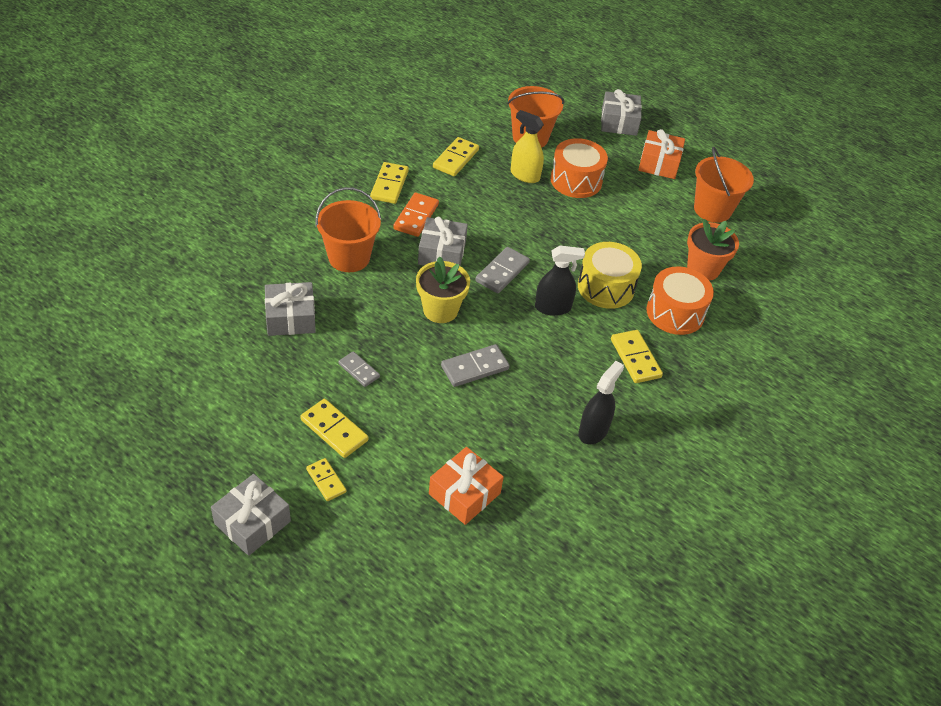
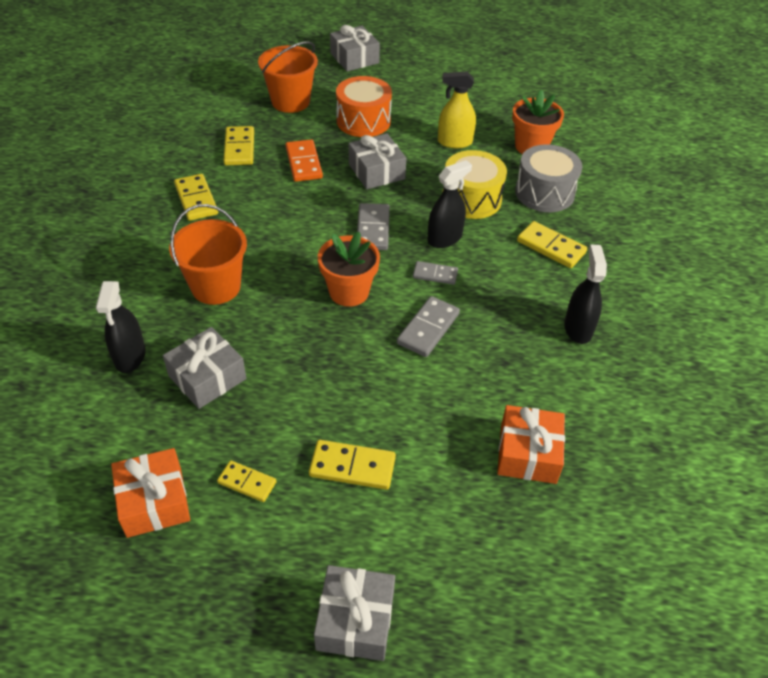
camera: 30 degrees left, 0 degrees up
(253, 277) = (130, 356): none -> black spray bottle
(326, 481) = (390, 524): yellow domino -> yellow domino (247, 482)
(359, 370) = (323, 392): grey domino -> grey domino (435, 274)
(416, 217) = (248, 217): orange domino -> orange domino (303, 163)
(440, 310) = (349, 292): yellow flower pot -> orange flower pot
(442, 253) = (303, 239): grey gift -> grey gift (376, 171)
(525, 175) = (315, 135): yellow spray bottle -> yellow spray bottle (454, 142)
(659, 163) = (417, 78): orange gift -> orange gift (154, 501)
(675, 313) = (544, 193): orange drum -> grey drum
(712, 209) = (493, 96): orange bucket -> none

